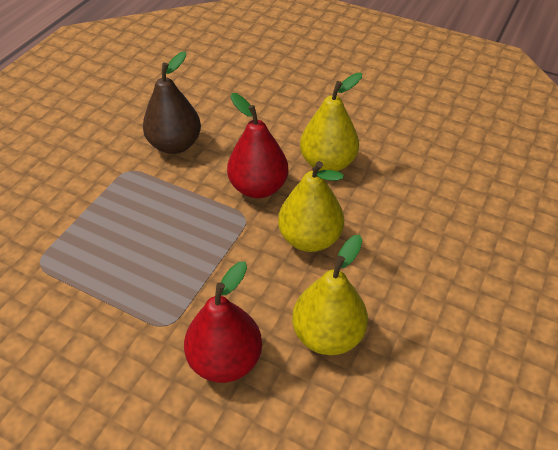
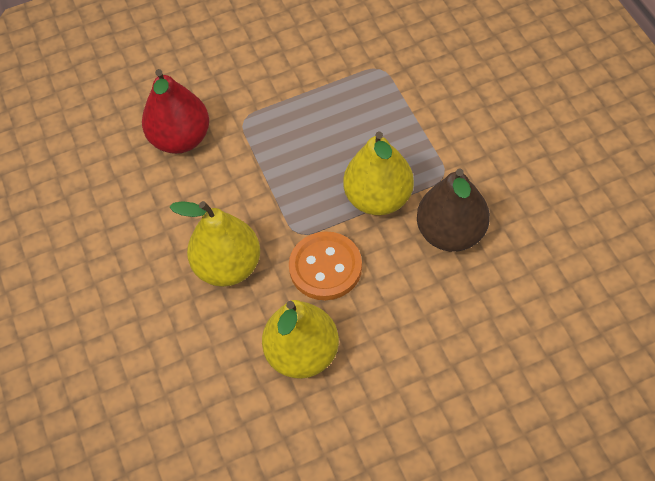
camera: 135 degrees right, 10 degrees up
(258, 187) = (325, 267): red pear -> orange button
(327, 334) = (134, 213): yellow pear -> yellow pear (378, 198)

